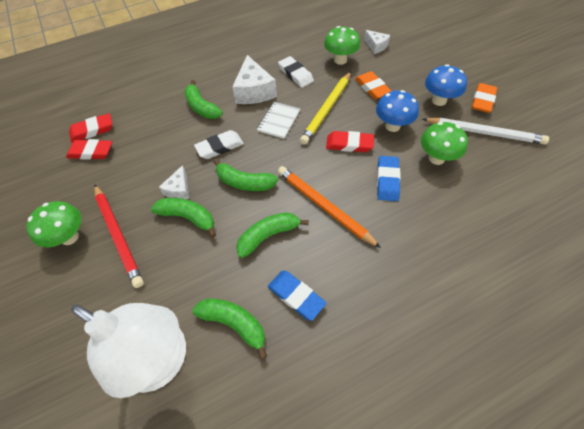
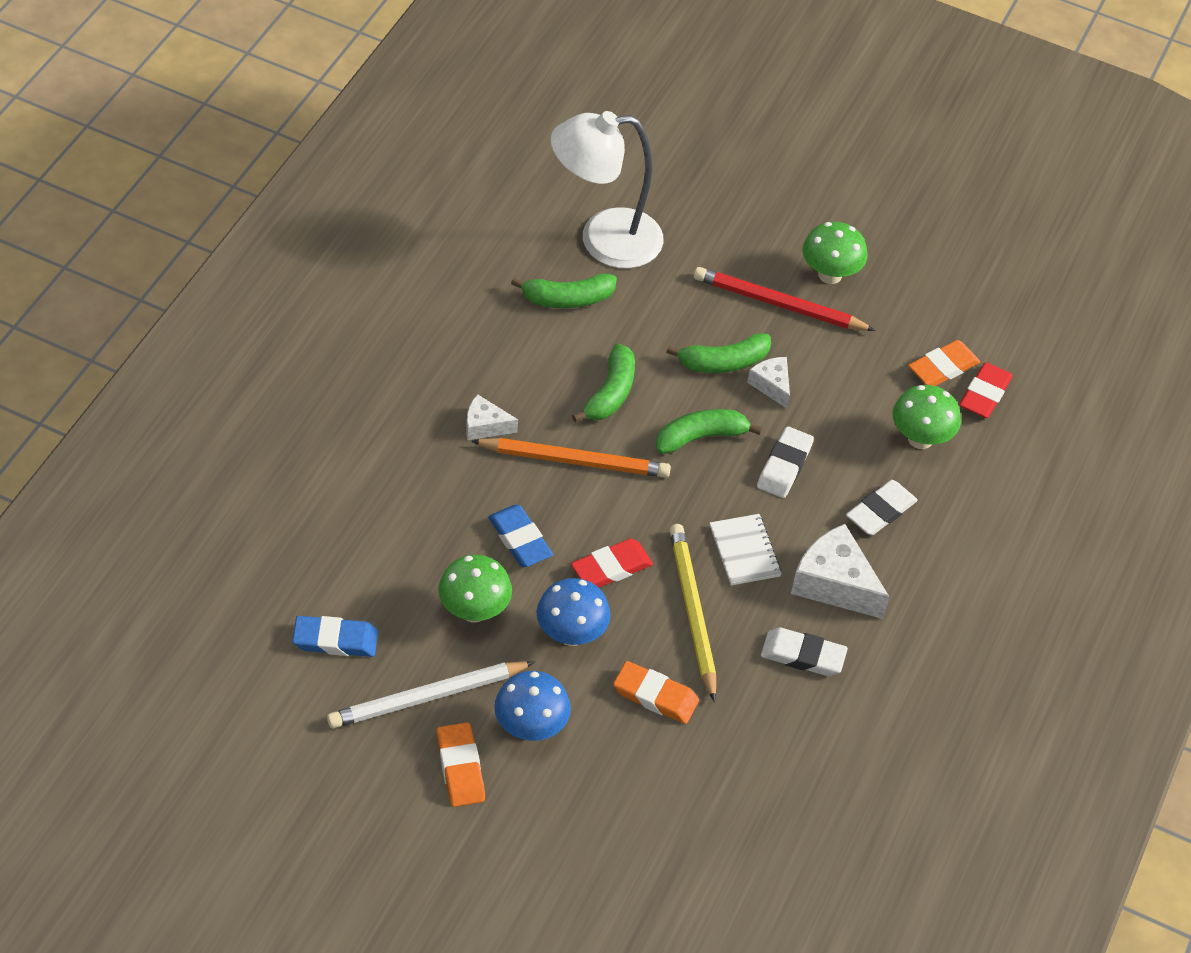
camera: 135 degrees right, 5 degrees down
(91, 152) = (943, 368): red eraser -> orange eraser
(201, 107) = (881, 511): green banana -> white eraser
(296, 296) = (527, 353): blue eraser -> blue eraser (335, 640)
(340, 60) = (756, 732): green mushroom -> green mushroom (920, 439)
(376, 46) = (721, 806): white cheese -> white cheese (485, 426)

